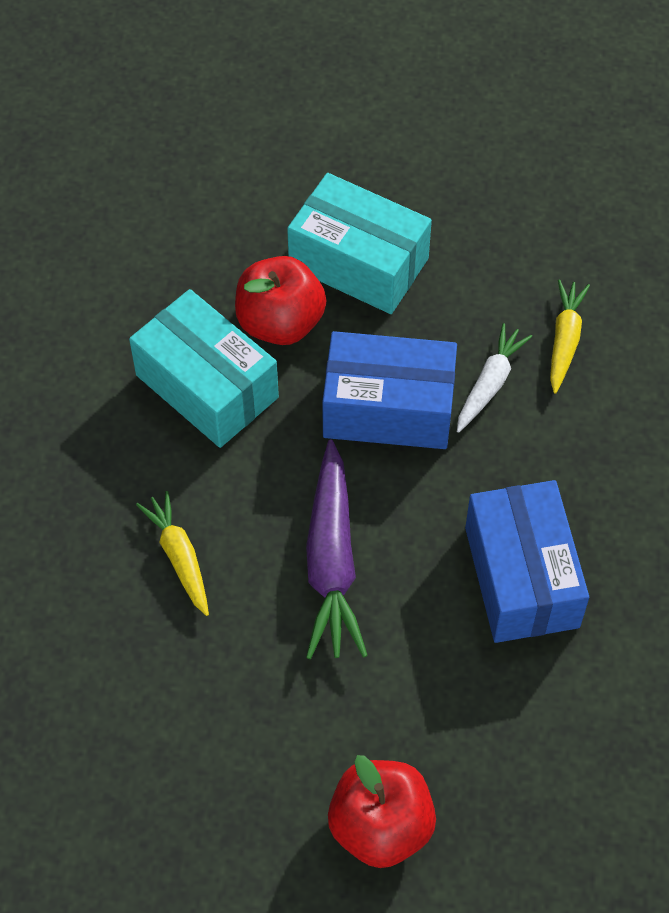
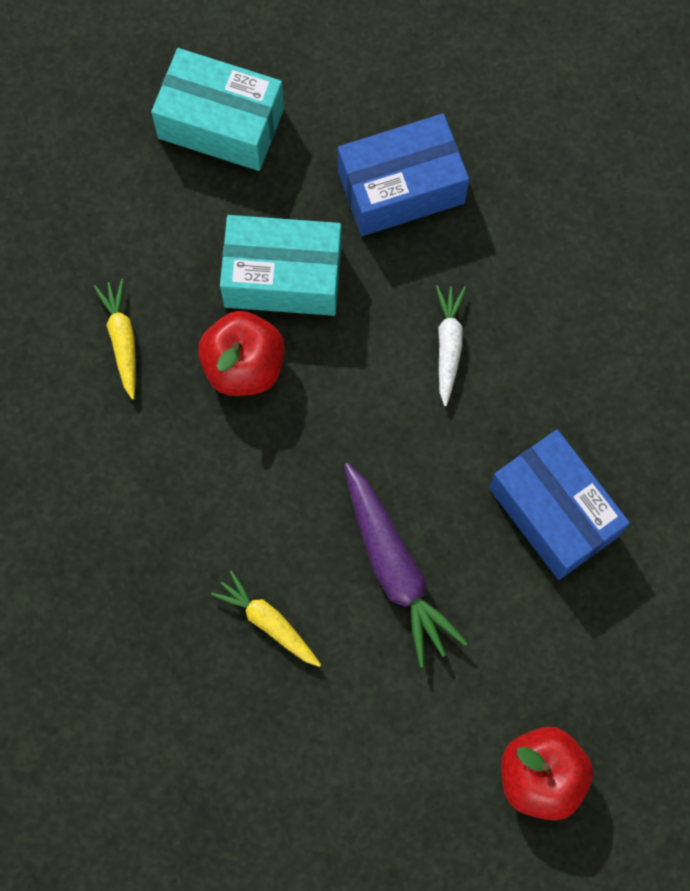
camera: 25 degrees left, 15 degrees up
(207, 386) = (211, 455): turquoise box -> turquoise box (221, 123)
(388, 408) = (375, 406): blue box -> blue box (401, 187)
(564, 340) = (492, 276): yellow carrot -> yellow carrot (122, 340)

